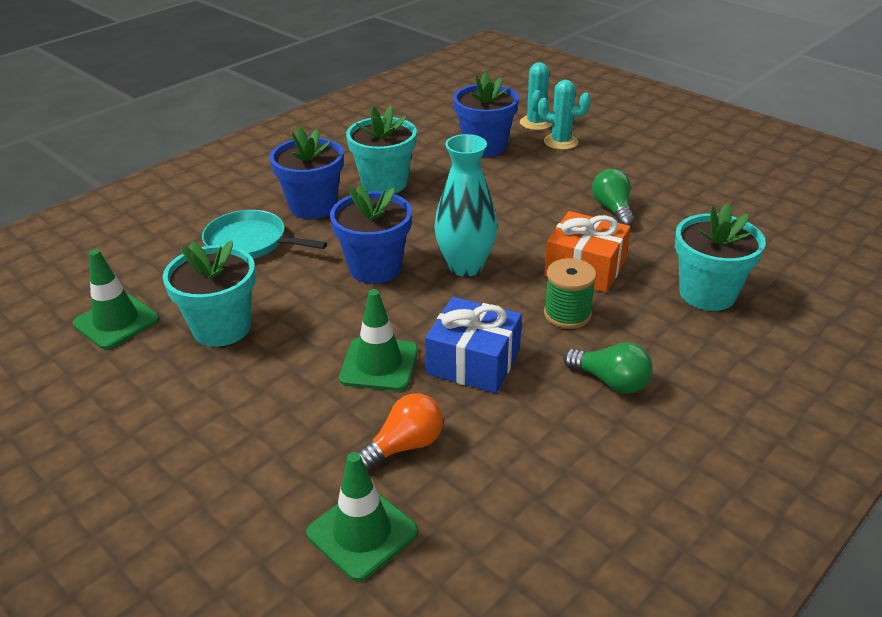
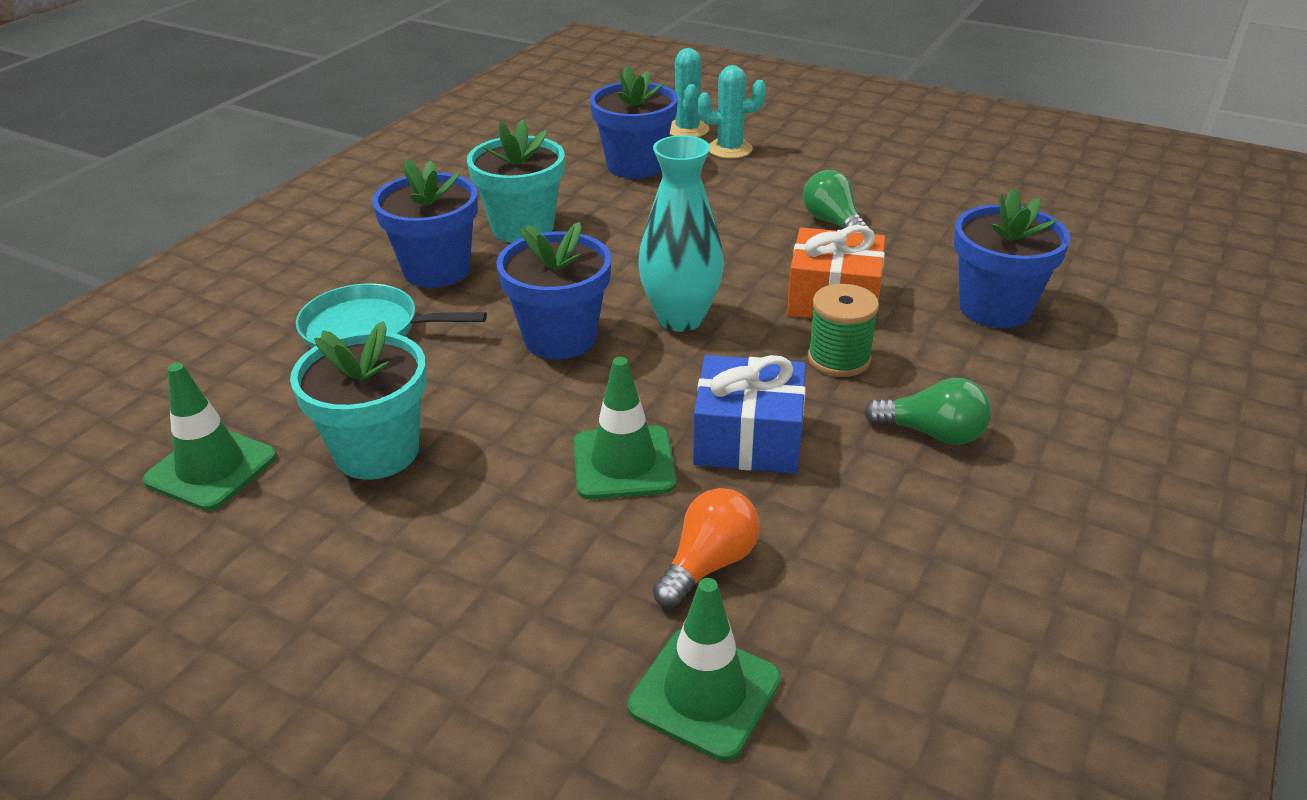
camera: 15 degrees left, 0 degrees up
(707, 294) = (995, 308): turquoise flower pot -> blue flower pot

